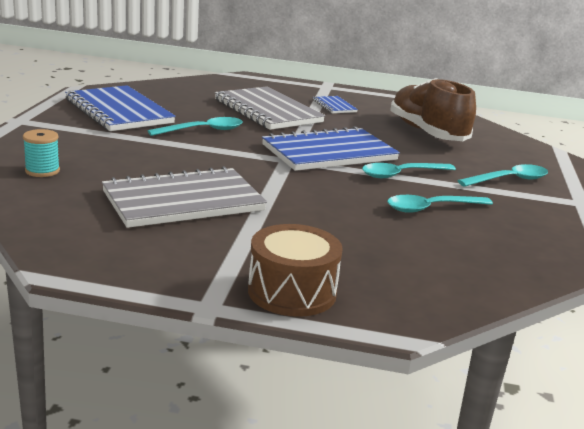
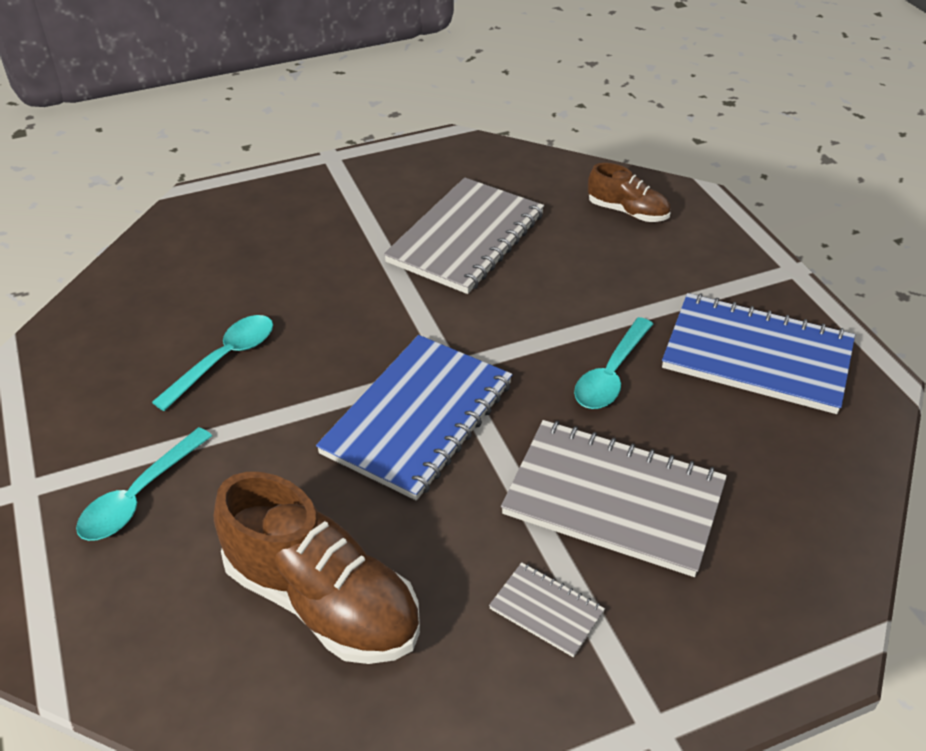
camera: 150 degrees right, 20 degrees up
(42, 171) = (627, 212): turquoise spool -> brown shoe
(292, 292) = (287, 191): brown drum -> none
(334, 106) = (546, 611): blue notebook -> grey notebook
(401, 174) = (294, 417): turquoise spoon -> none

